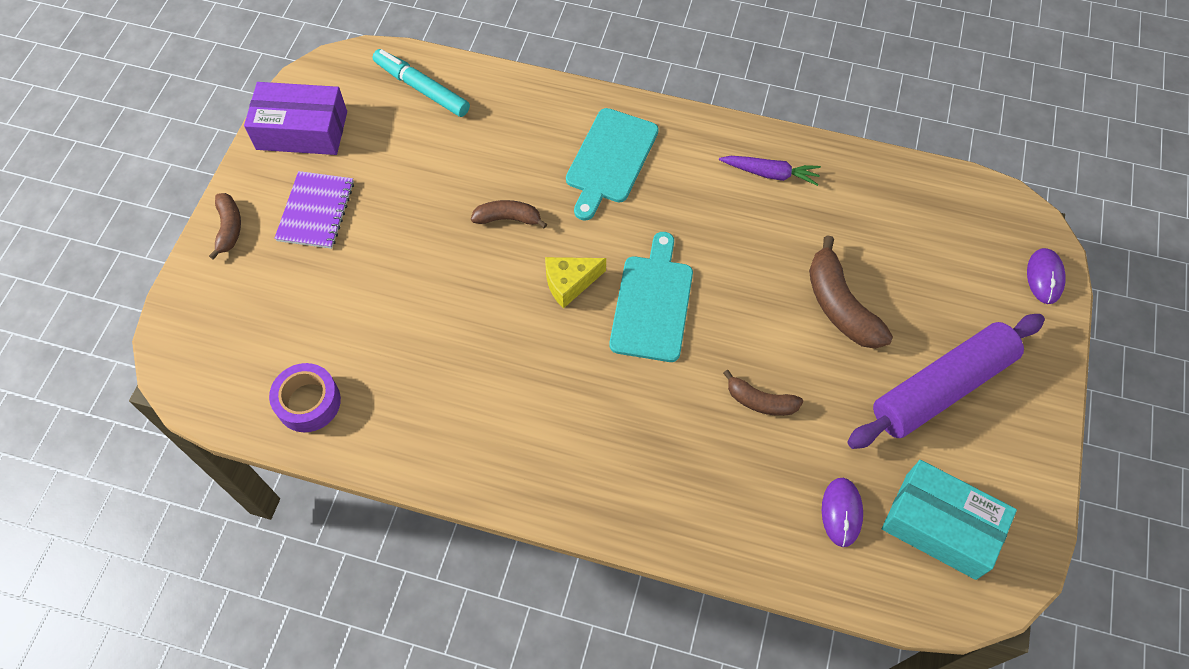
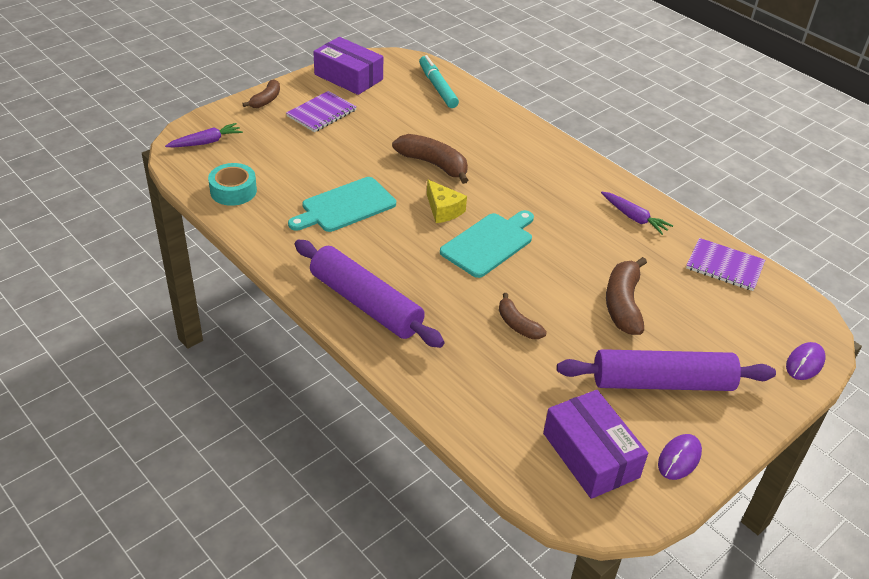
camera: 30 degrees right, 20 degrees down
(209, 344) = (206, 142): none -> purple carrot
(308, 402) = (233, 191): purple tape -> turquoise tape
(508, 218) = (433, 164): brown banana -> brown banana, size x1.64
(570, 283) = (443, 210): yellow cheese -> yellow cheese turned 135 degrees counterclockwise
(588, 475) = (365, 304): none -> purple rolling pin
(610, 159) = (527, 165): turquoise cutting board -> turquoise cutting board (345, 206)
(841, 512) = (521, 409): purple mouse -> purple mouse (679, 458)
(898, 191) = (724, 266): none -> purple notebook
(940, 526) = (590, 455): turquoise box -> purple box

